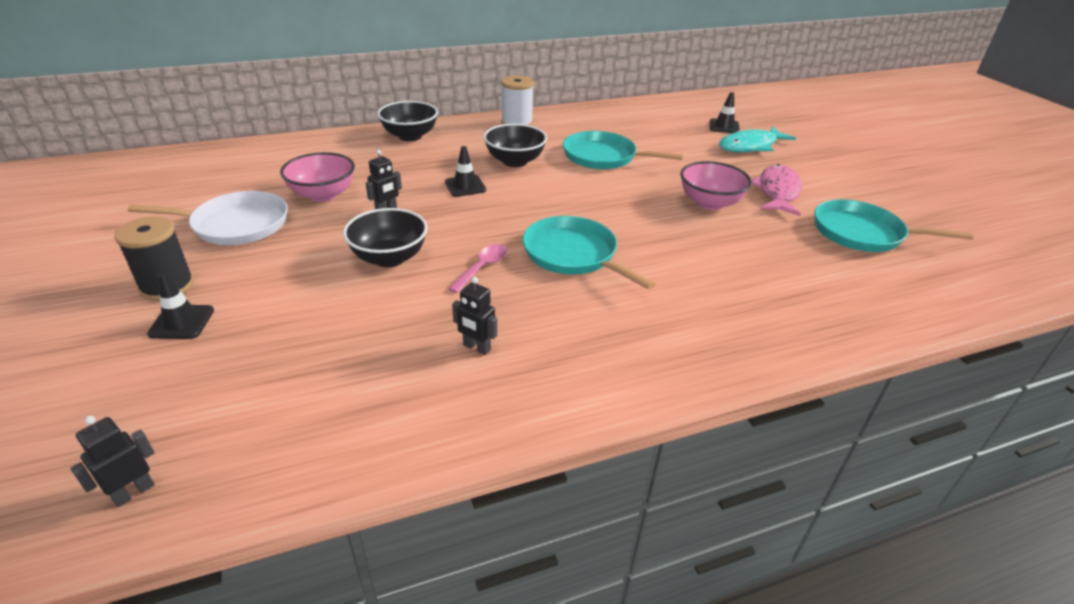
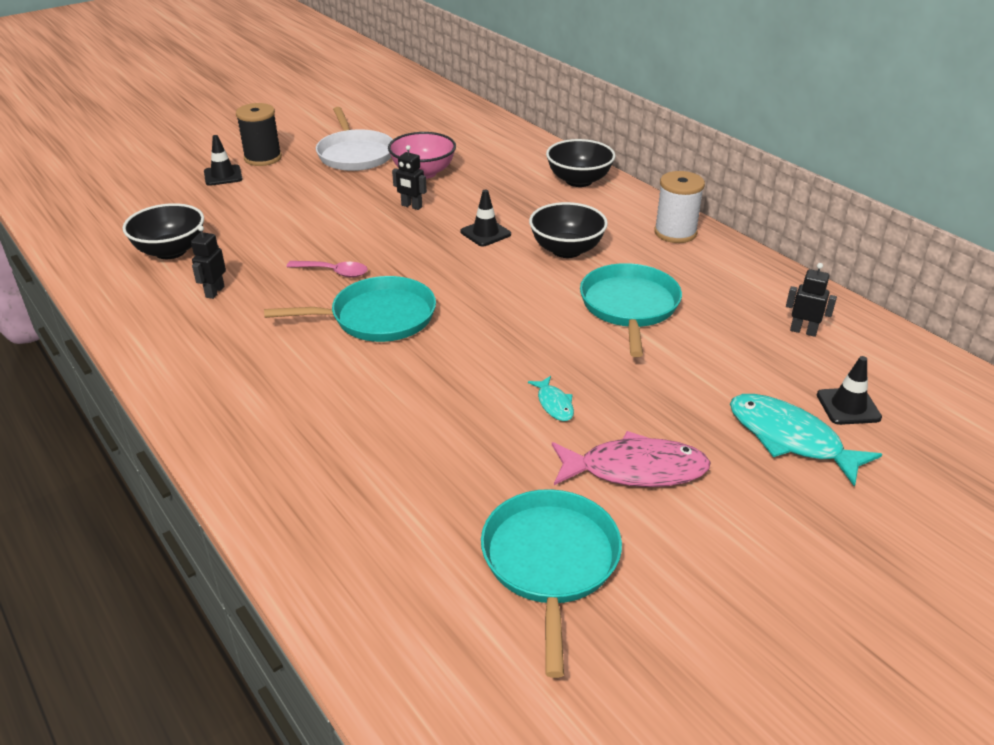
camera: 75 degrees right, 0 degrees up
(133, 492) = (69, 212): black robot -> black robot (803, 331)
(389, 258) = (332, 226): black bowl -> black bowl (171, 251)
(573, 254) = (378, 317): turquoise pan -> turquoise pan turned 45 degrees clockwise
(709, 203) = (554, 404): pink bowl -> turquoise fish

